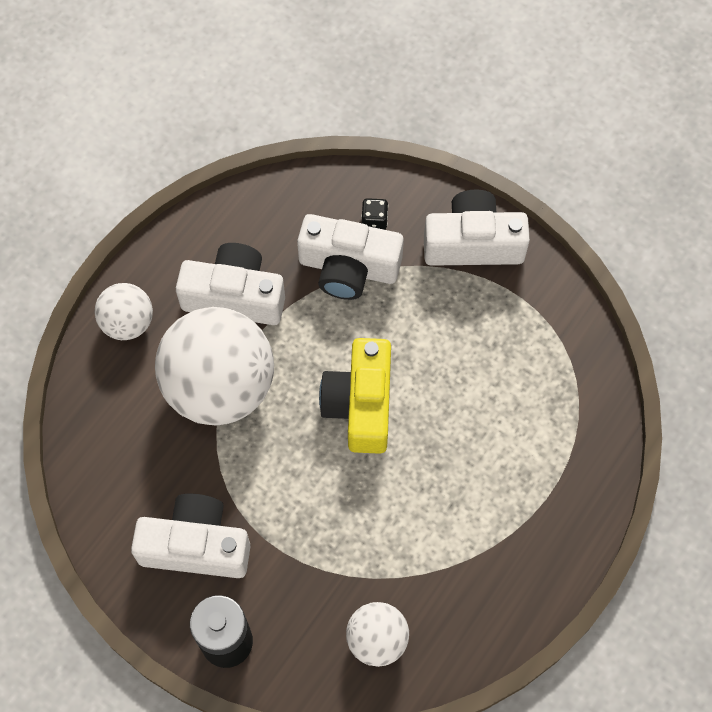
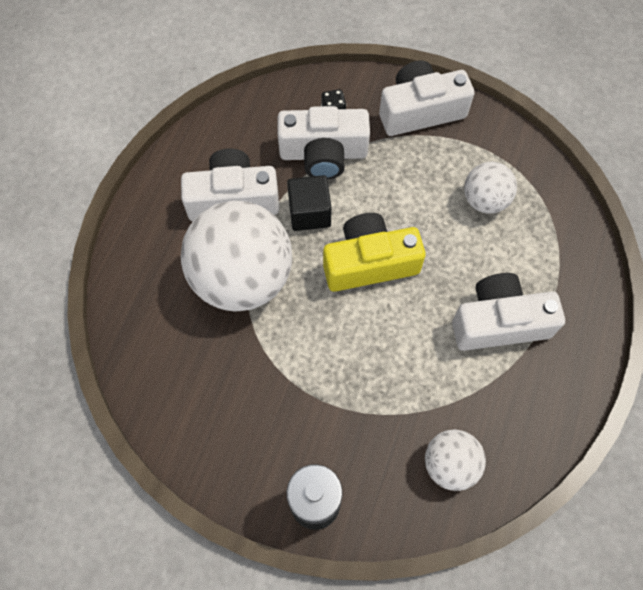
camera: 15 degrees left, 0 degrees up
(128, 323) = (145, 243): white ball -> white ball (484, 200)
(196, 545) = (261, 423): white camera -> white camera (499, 322)
(313, 332) = (309, 213): none -> black cube
(360, 404) = (369, 263): yellow camera -> yellow camera turned 90 degrees clockwise

